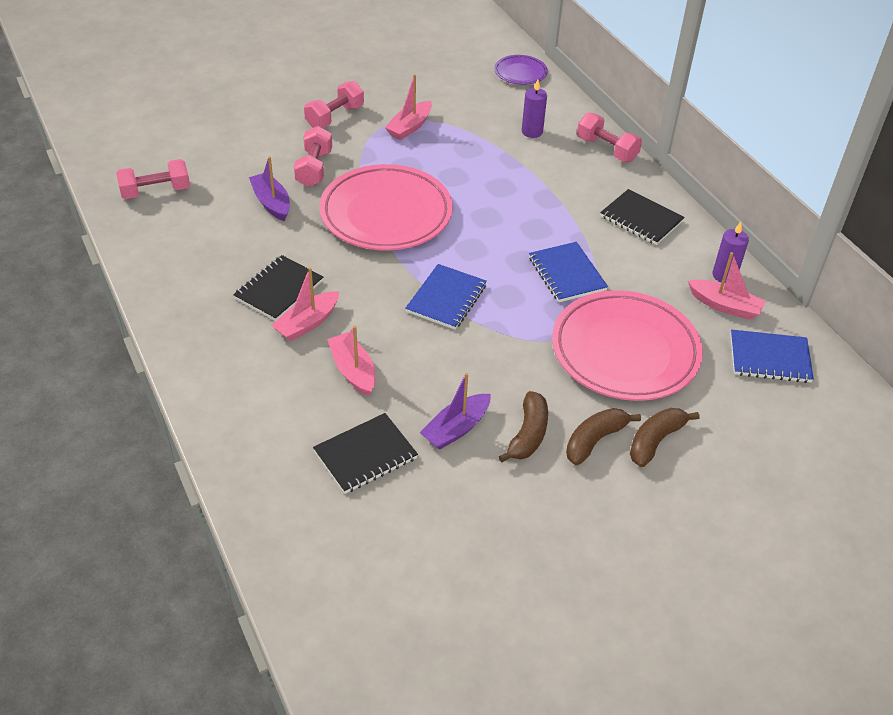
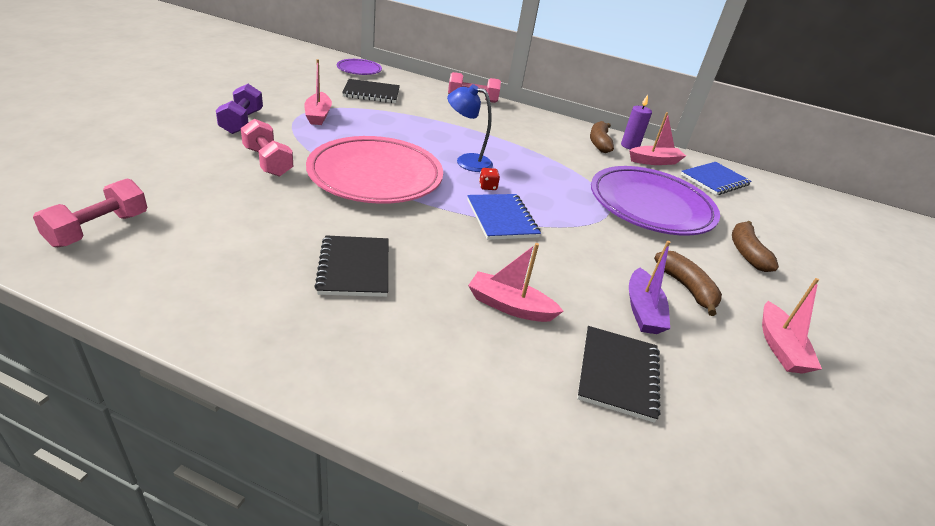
camera: 45 degrees left, 10 degrees down
(271, 203) = (257, 199): purple boat -> none
(307, 323) = (418, 285): pink boat -> pink boat (780, 347)
(335, 117) = (242, 122): pink dumbbell -> purple dumbbell
(476, 262) = (487, 187): none -> red dice
(492, 227) = (466, 161): none -> blue lamp
(532, 132) = (412, 99): purple candle -> none
(567, 274) = (552, 174): blue notebook -> none
(595, 440) = (722, 270): brown banana -> brown banana (599, 143)
(625, 351) = (650, 206): pink plate -> purple plate
(641, 219) = (546, 130): black notebook -> black notebook (371, 93)

